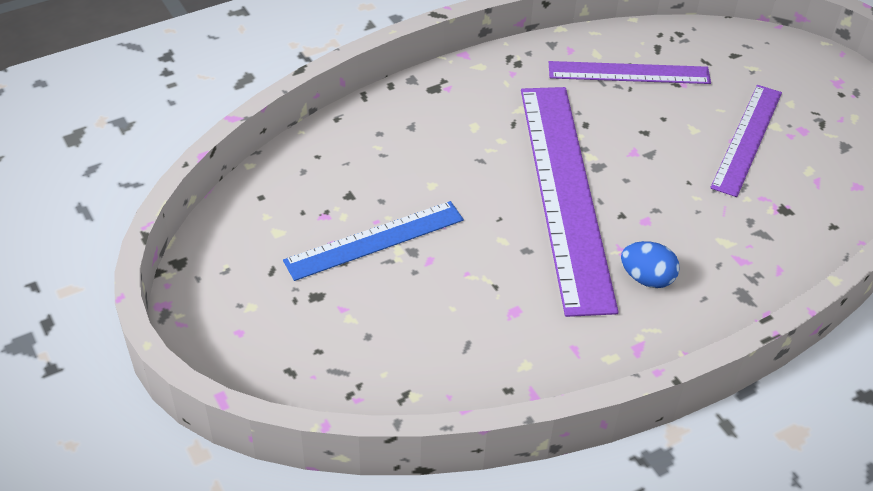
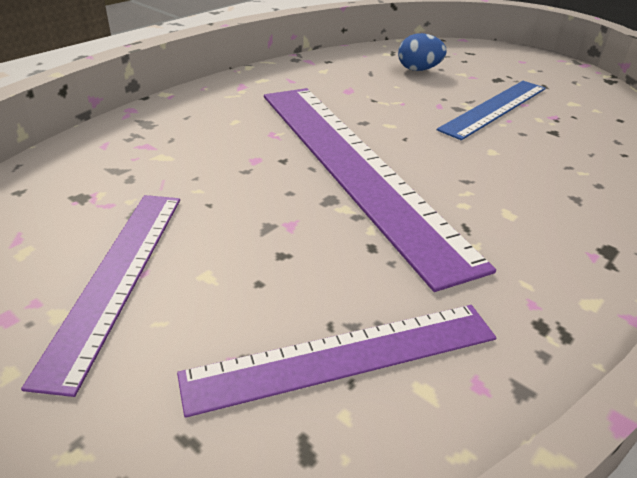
camera: 160 degrees right, 10 degrees down
(646, 278) = (243, 119): blue egg -> blue egg (418, 70)

